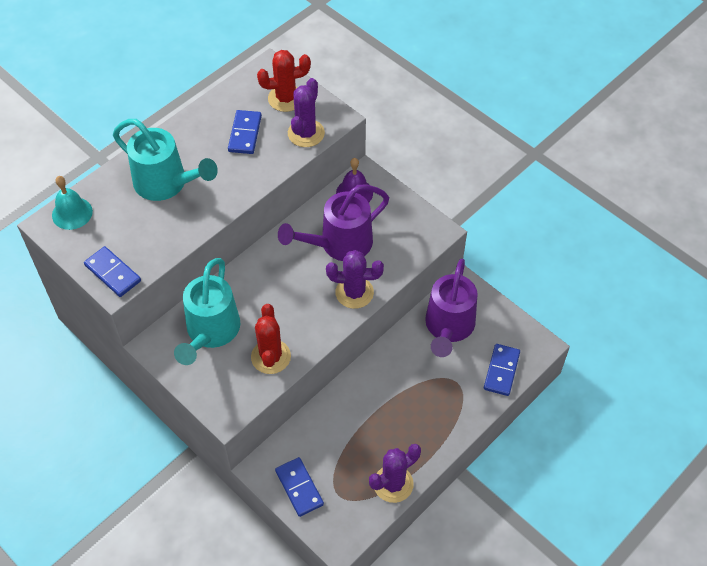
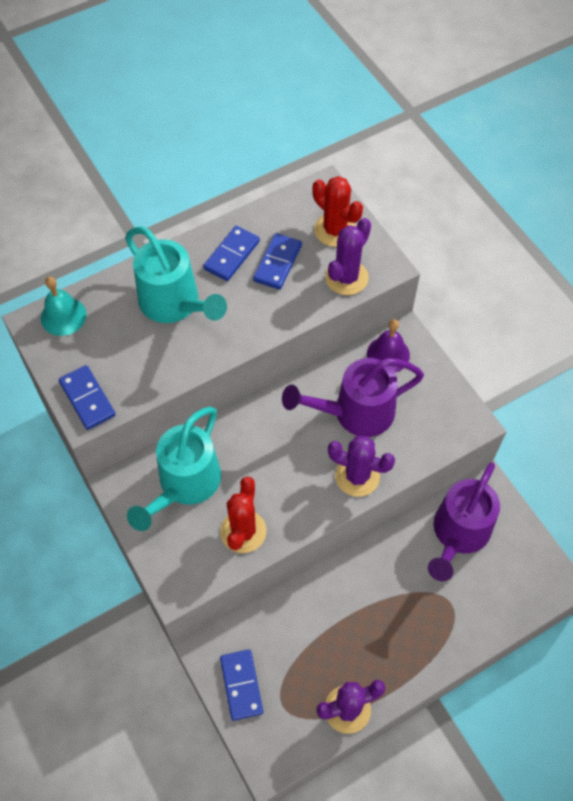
camera: 15 degrees right, 5 degrees up
(286, 98) = (335, 230): red cactus -> red cactus turned 45 degrees clockwise
(501, 371) = (506, 603): blue domino -> blue domino (231, 255)

